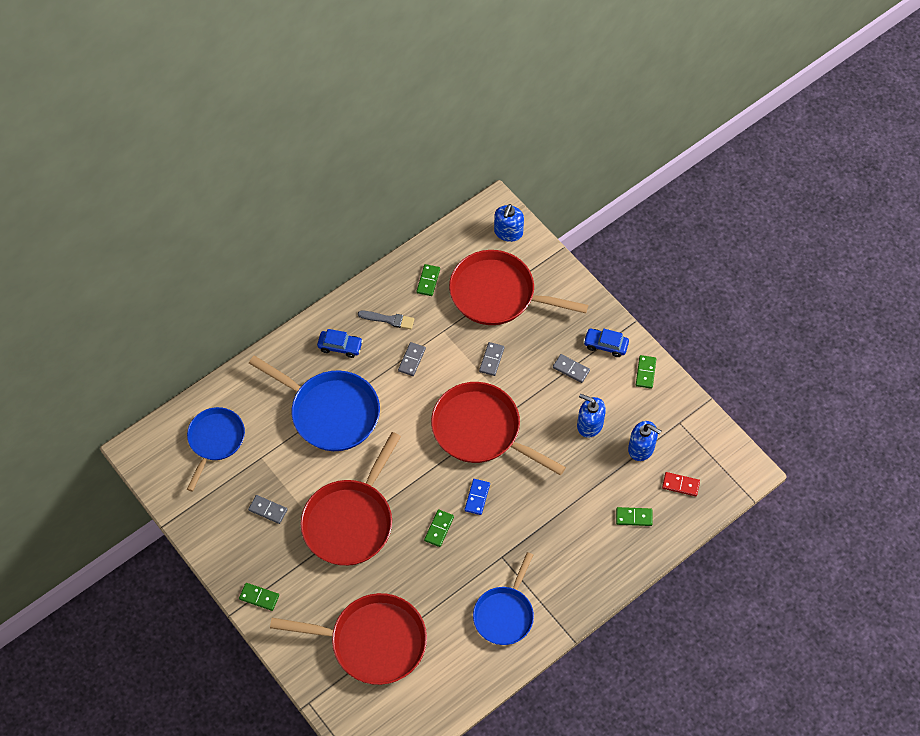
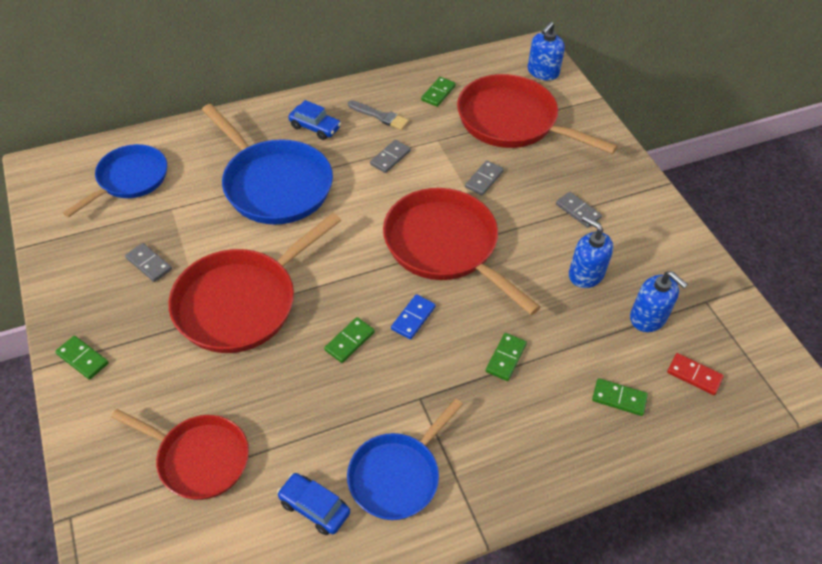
camera: 15 degrees right, 10 degrees down
(372, 642) = (199, 458): red pan -> red pan, size x0.65
(605, 345) = (627, 197): blue car -> blue car (314, 507)
(645, 372) = (672, 237): green domino -> green domino (506, 358)

